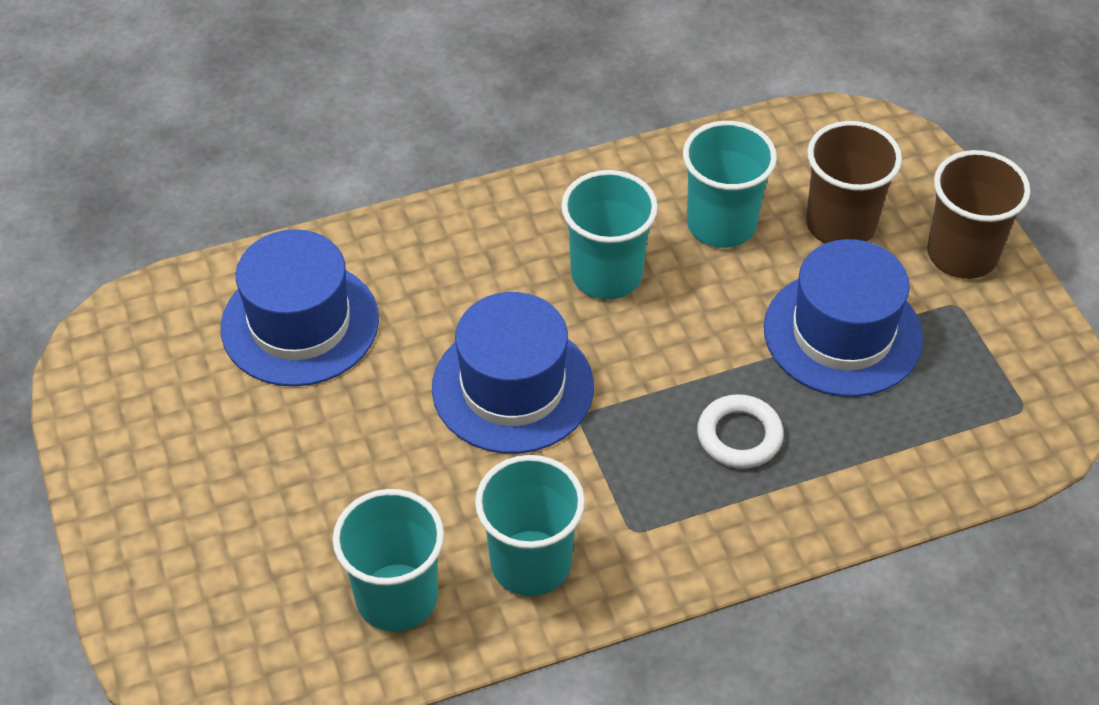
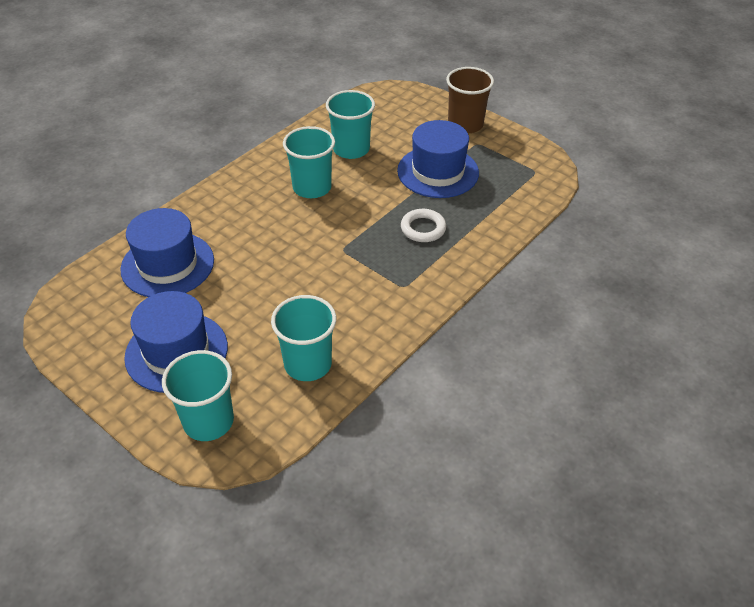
camera: 30 degrees left, 5 degrees down
(513, 387) = (300, 250): blue hat -> blue hat (176, 352)
(531, 563) = (364, 320): turquoise cup -> turquoise cup (208, 421)
(840, 224) = (405, 131): brown cup -> none

